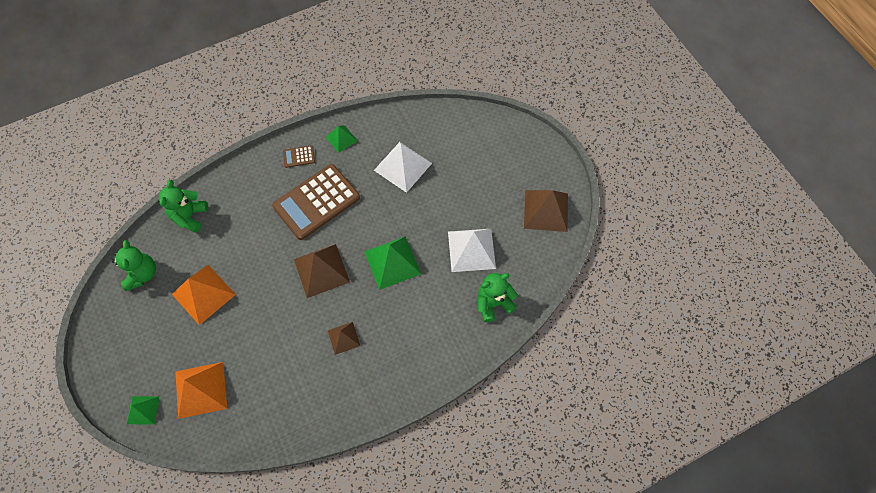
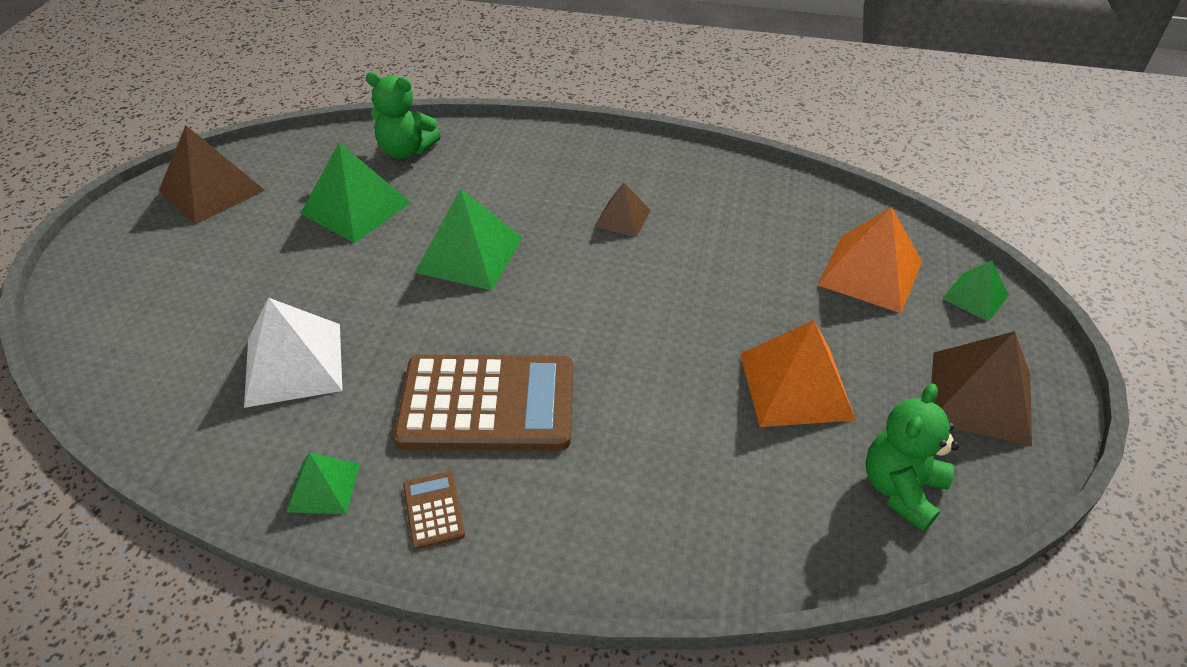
camera: 140 degrees left, 20 degrees down
(189, 216) = (743, 540): green teddy bear -> none
(299, 156) = (434, 510): brown calculator -> brown calculator turned 135 degrees counterclockwise
(321, 270) = (577, 305): brown pyramid -> brown pyramid (980, 397)
(471, 250) = (356, 207): white pyramid -> green pyramid

